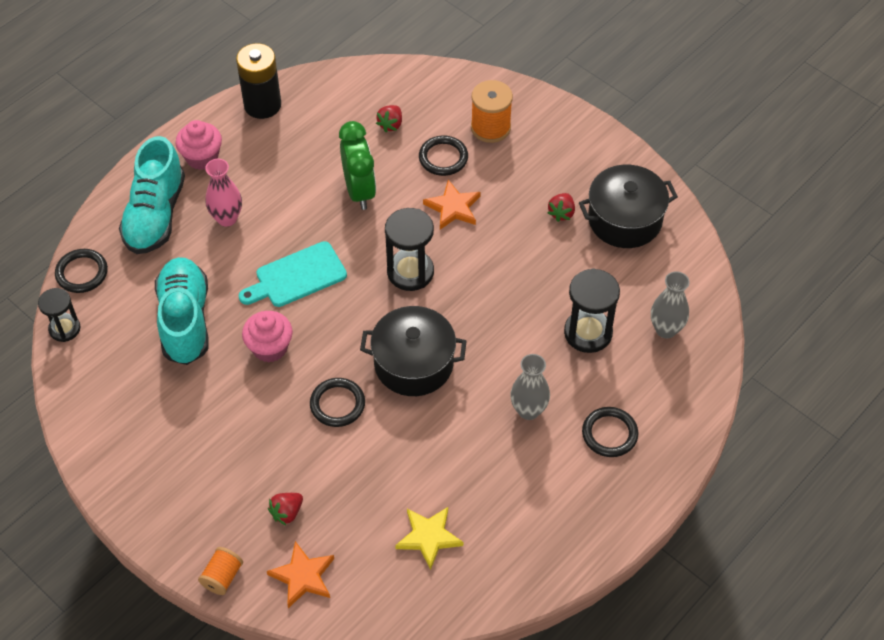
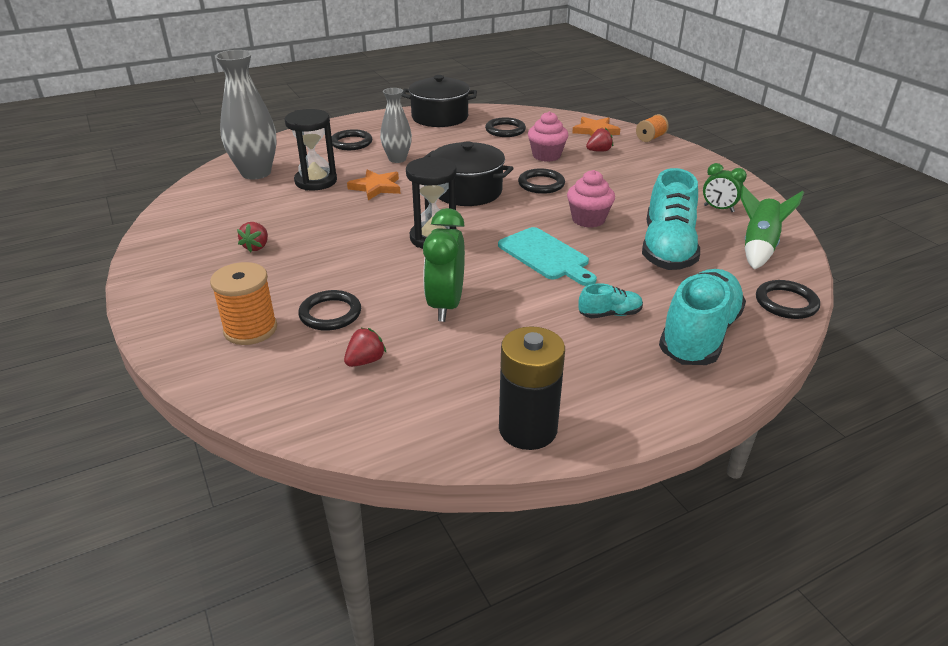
camera: 160 degrees left, 20 degrees down
(64, 329) = (796, 266): black hourglass -> none
(97, 349) = (758, 247): none -> green rocket
(133, 411) = (718, 209): none -> green clock
(202, 157) = (631, 382): pink cupcake -> pink cupcake (546, 156)
(227, 218) = (609, 314): pink vase -> turquoise shoe
(297, 276) = (546, 256): turquoise cutting board -> turquoise cutting board turned 60 degrees clockwise
(429, 537) = (505, 130): yellow star -> black ring
(453, 208) = (356, 272): orange star -> orange star (376, 187)
(561, 213) = (256, 247): red strawberry -> red strawberry turned 150 degrees clockwise
(625, 219) = (206, 231): black pot -> black pot (440, 117)
(666, 329) = (256, 173): grey vase -> grey vase, size x1.62

